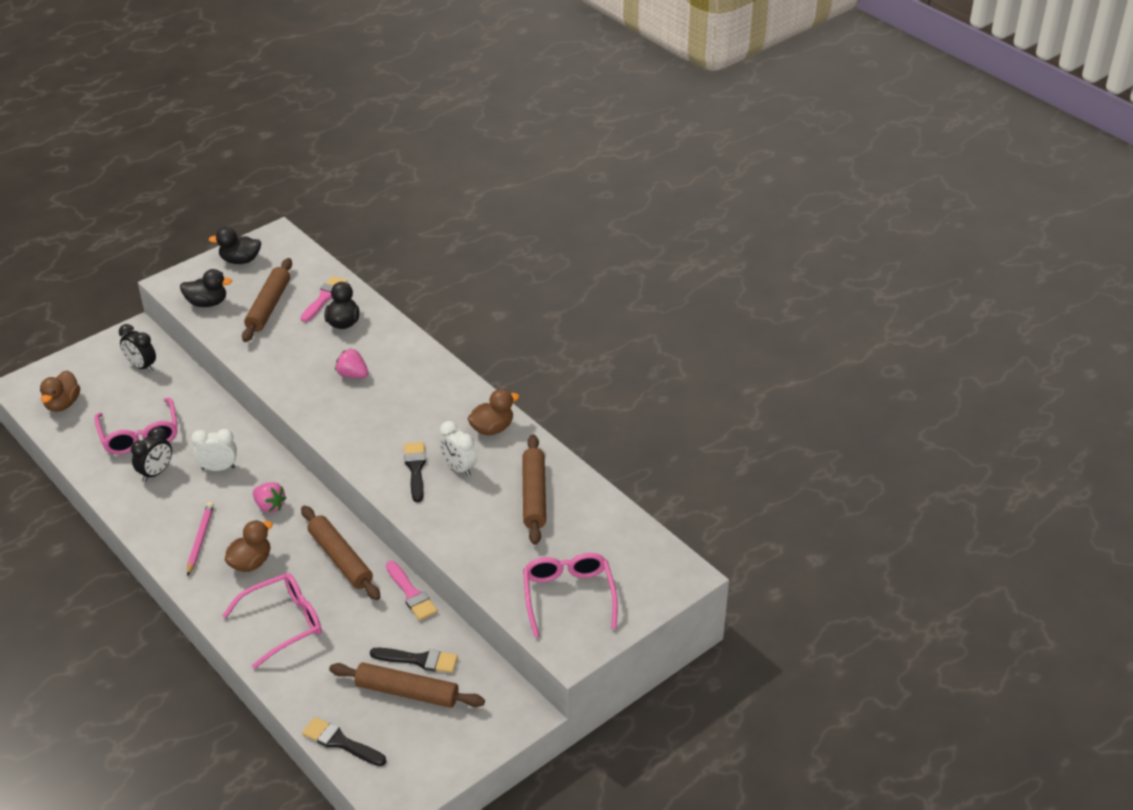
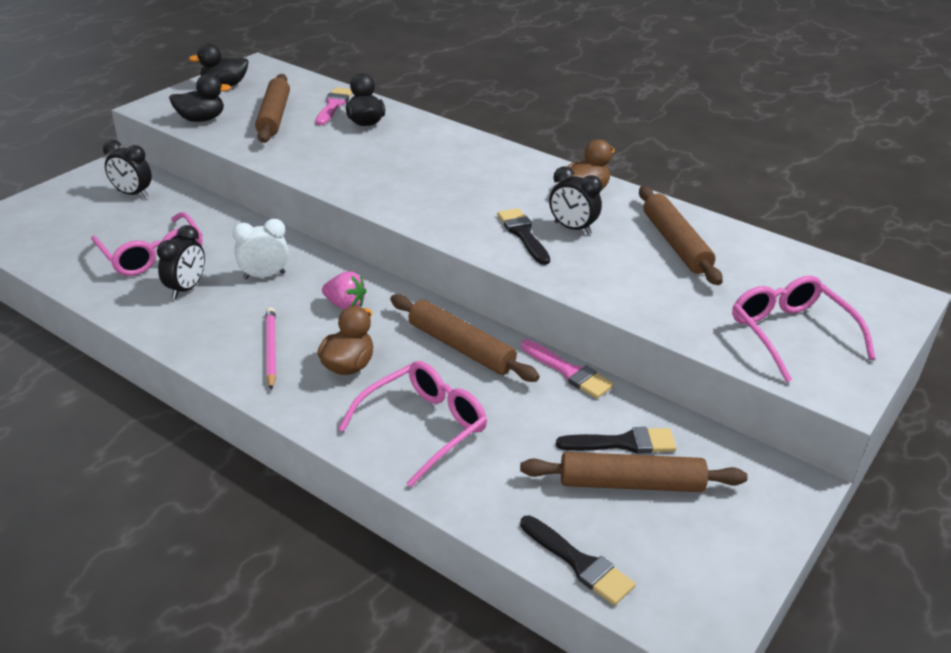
camera: 15 degrees left, 5 degrees down
(62, 404) = (43, 236): brown duck -> none
(340, 742) = (579, 563): black brush -> black brush turned 150 degrees counterclockwise
(352, 375) = (400, 162): pink strawberry -> none
(458, 468) = (572, 228): white clock -> black clock

